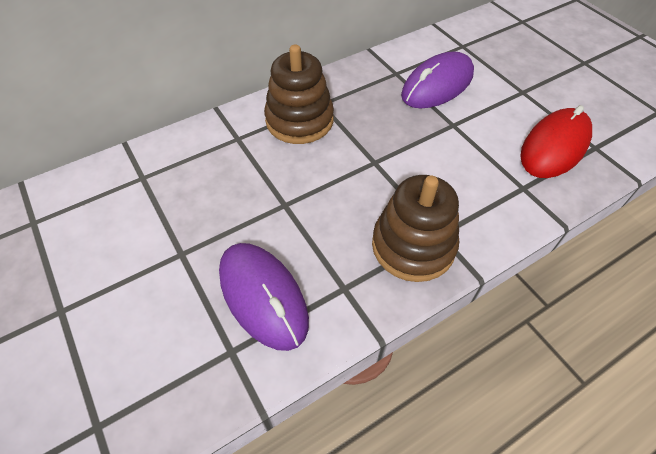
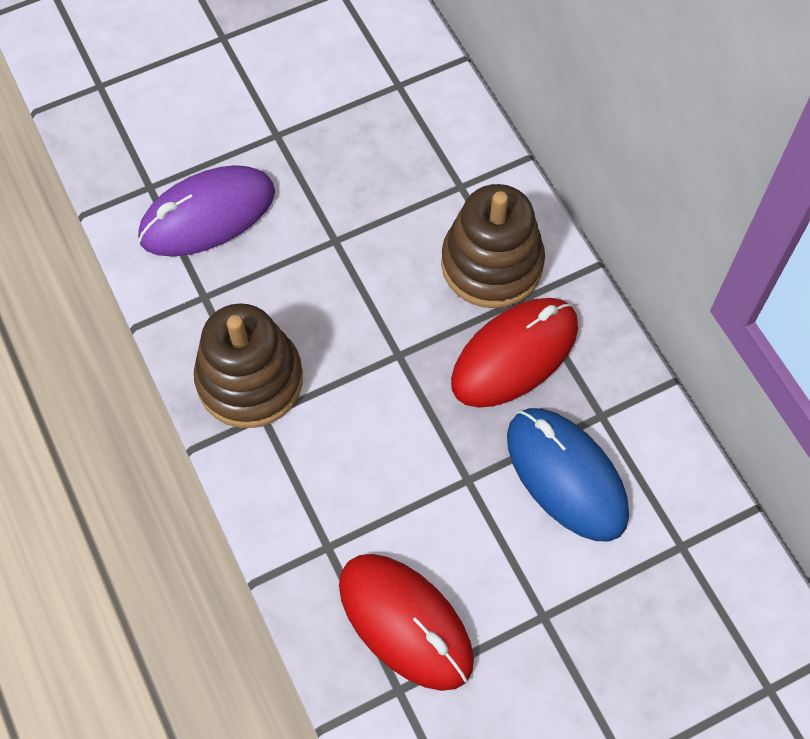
camera: 95 degrees right, 10 degrees up
(364, 108) = (515, 355): none -> red mouse
(437, 85) = (566, 475): purple mouse -> blue mouse

